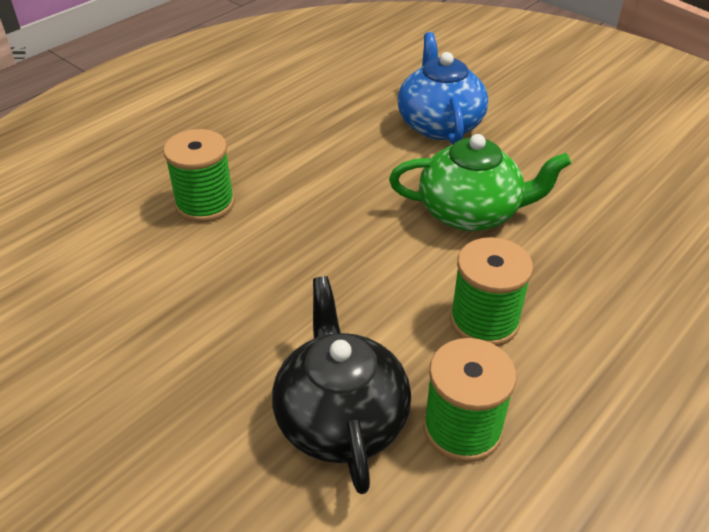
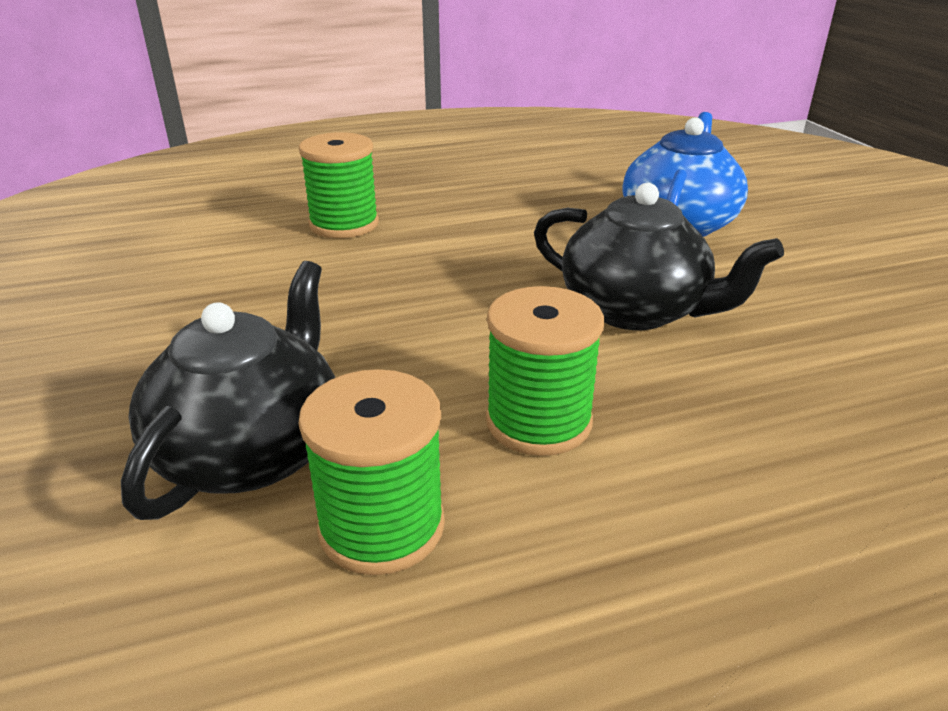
camera: 30 degrees right, 10 degrees down
(471, 213) = (635, 310): green teapot -> black teapot

